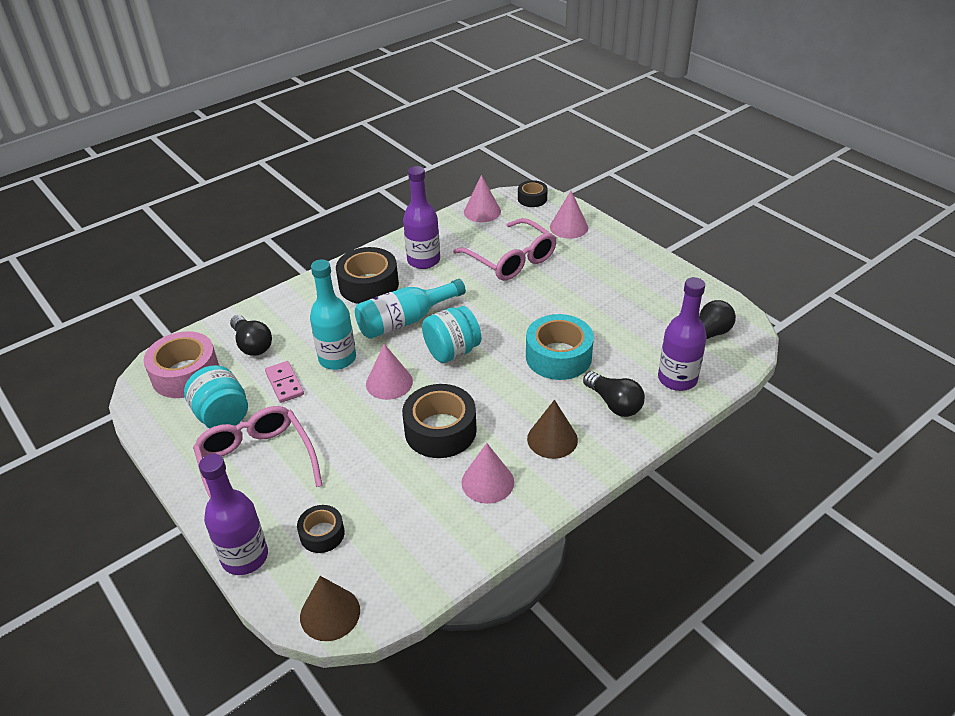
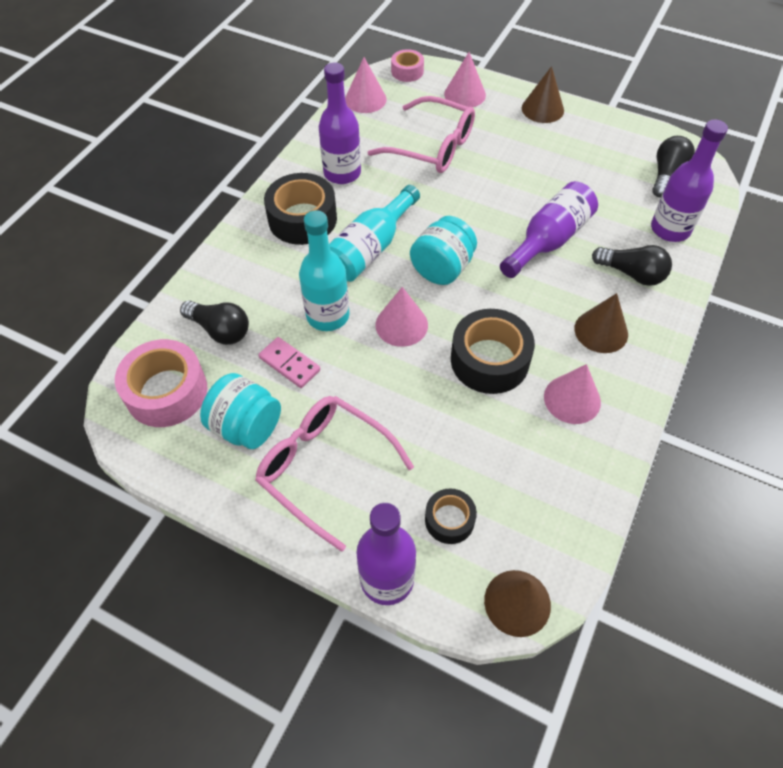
camera: 25 degrees left, 15 degrees up
(532, 199) = (407, 71): black tape -> pink tape
(558, 356) = (549, 240): turquoise tape -> purple bottle
(630, 254) = (542, 109): none -> brown cone

